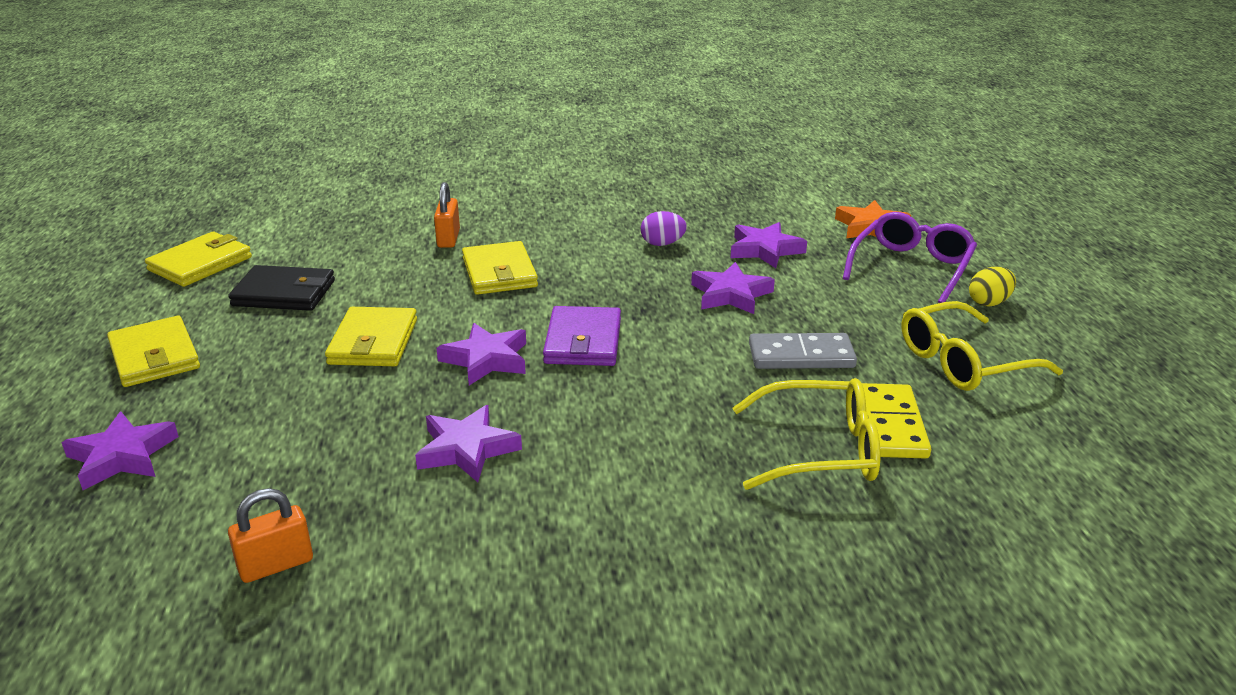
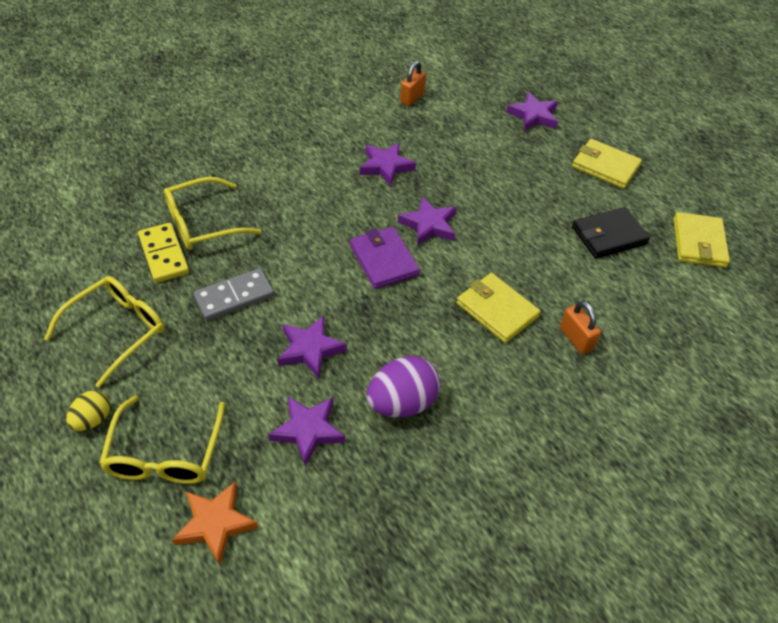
camera: 150 degrees right, 20 degrees up
(373, 342) = (506, 215): yellow wallet -> none
(662, 244) = (402, 403): purple egg -> purple egg, size x1.74
(911, 267) = (165, 453): purple glasses -> yellow glasses

